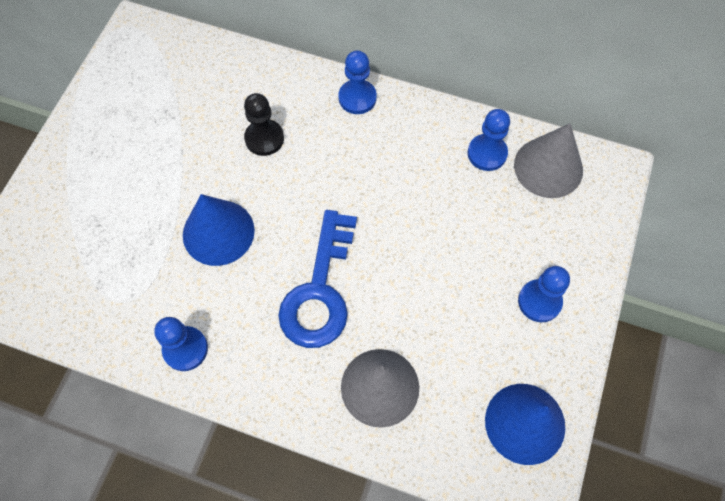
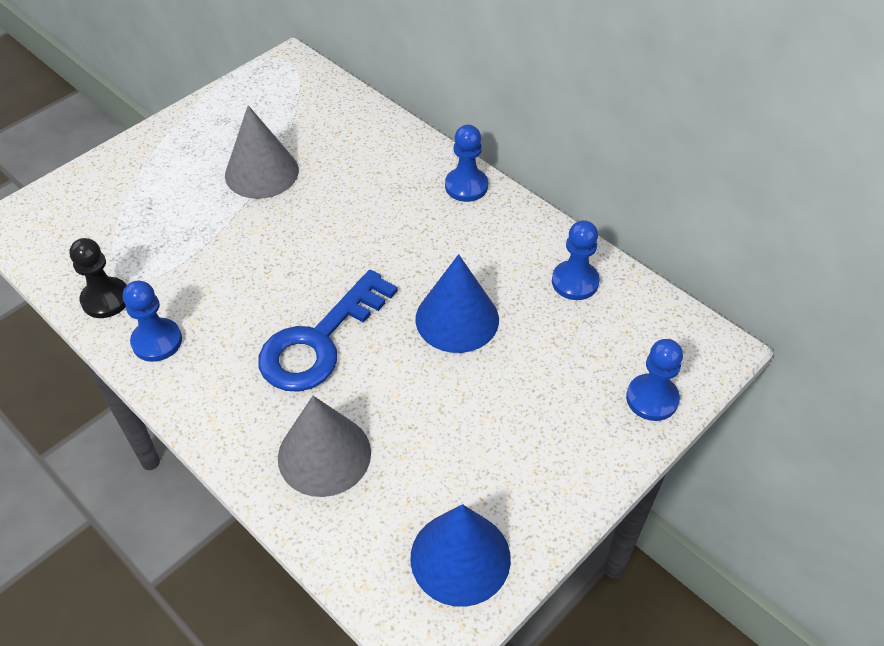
camera: 25 degrees right, 15 degrees down
(218, 232) = (254, 253): blue cone -> blue cone (457, 319)
(264, 138) = (350, 190): black pawn -> black pawn (106, 299)
(539, 301) = (550, 444): blue pawn -> blue pawn (652, 399)
(548, 167) = (637, 319): grey cone -> grey cone (261, 172)

